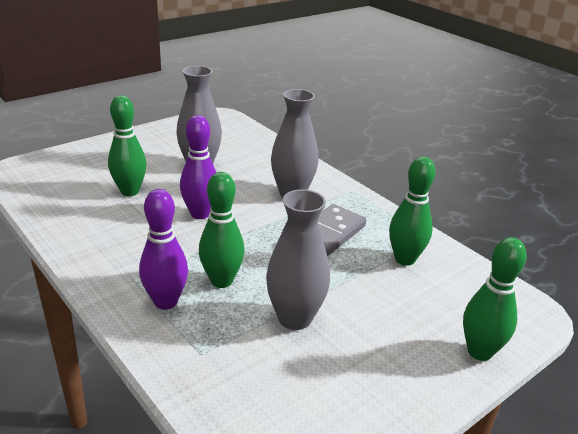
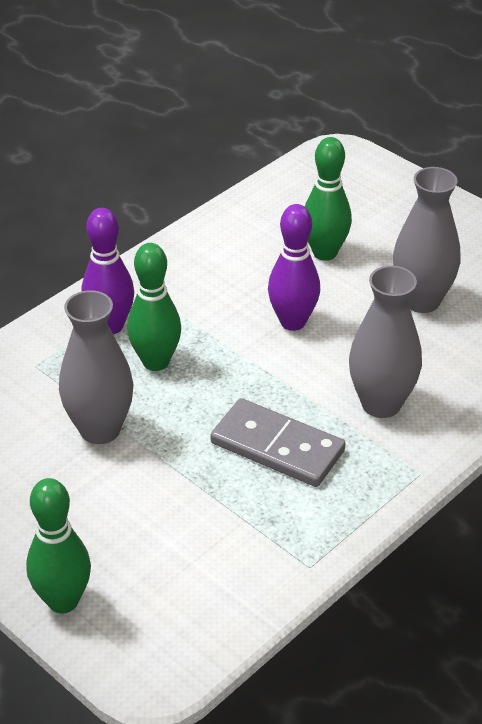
camera: 85 degrees right, 10 degrees up
(404, 259) = (243, 533): green bowling pin -> none

